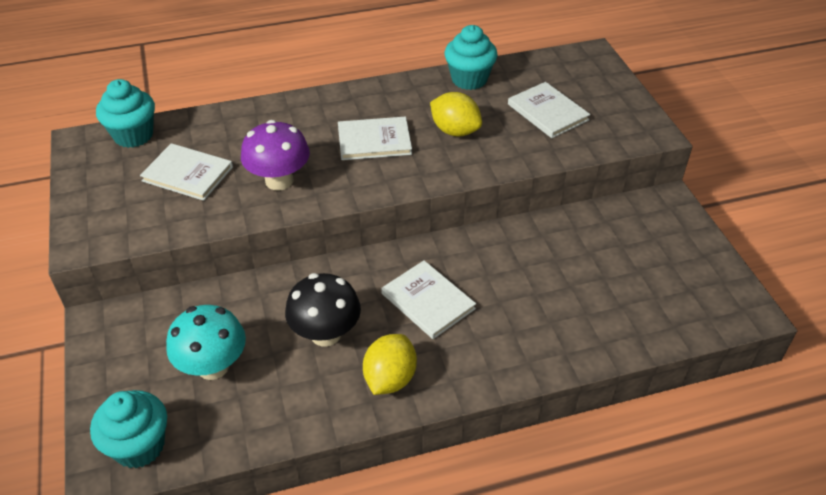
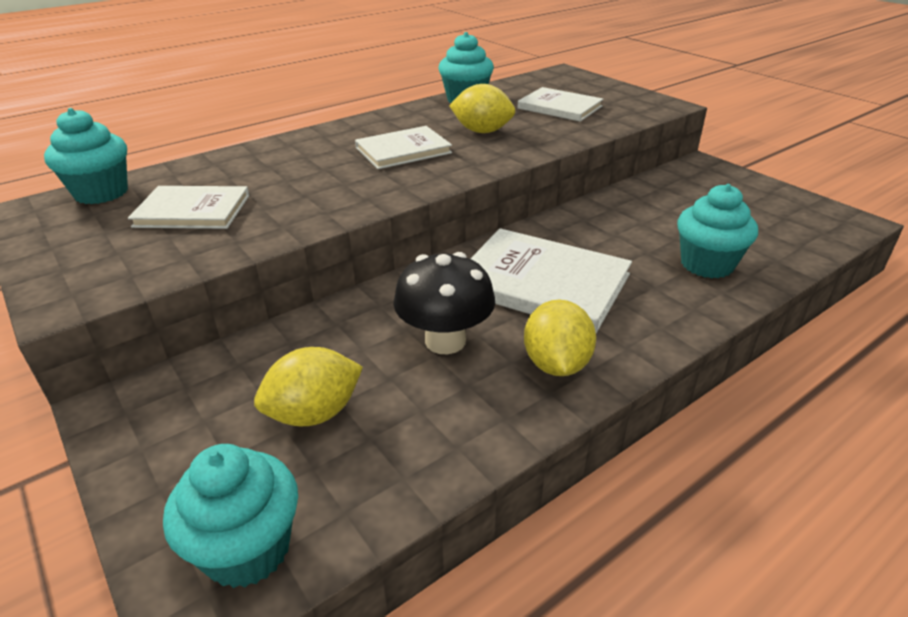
camera: 20 degrees left, 10 degrees down
(213, 366) = (314, 413): turquoise mushroom -> yellow lemon
(279, 181) = (315, 196): purple mushroom -> none
(428, 301) = (542, 283): white book -> white book, size x1.55
(574, 321) = (707, 264): none -> turquoise cupcake

